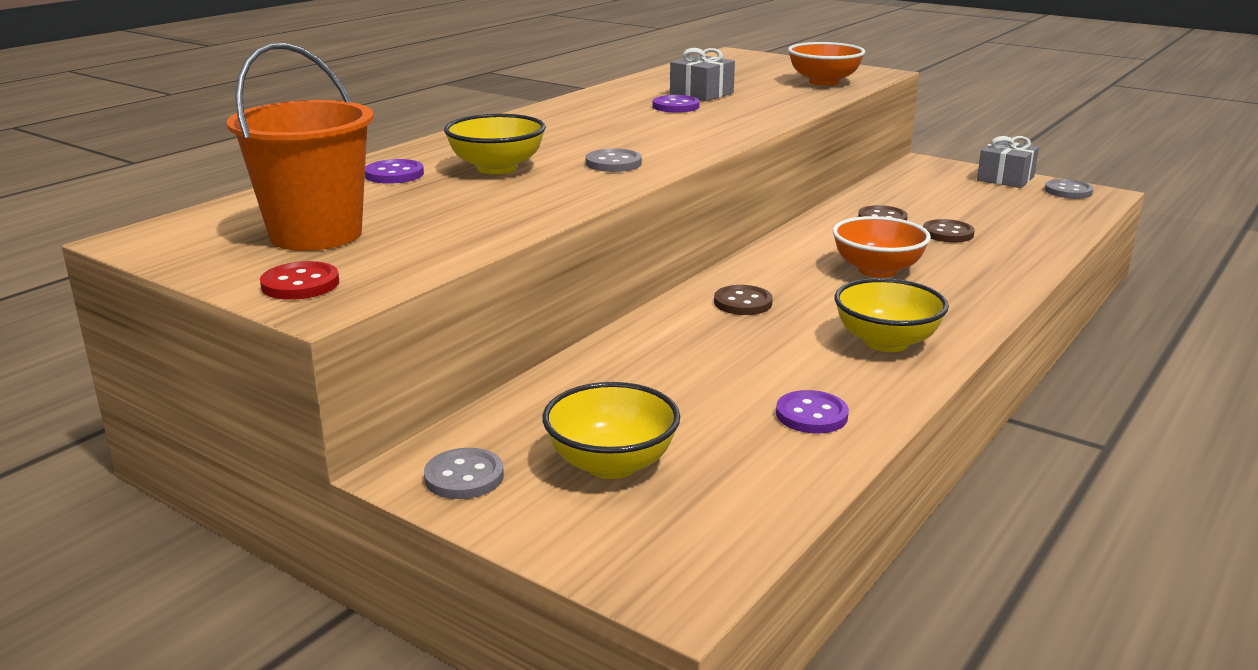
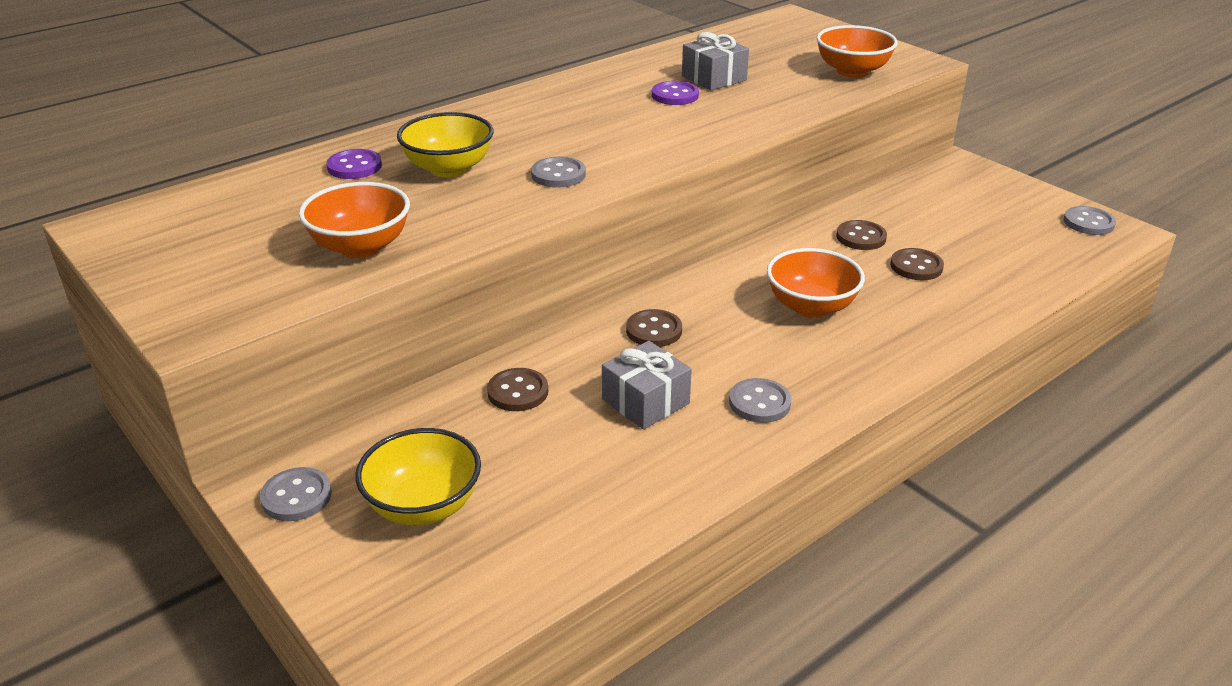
camera: 15 degrees right, 10 degrees up
(300, 284) = (191, 303): red button -> none
(316, 234) = (241, 240): orange bucket -> none
(455, 227) = (360, 247): none -> orange bowl
(642, 363) = (518, 392): none -> brown button
(811, 415) = (632, 481): purple button -> none
(886, 342) = (759, 403): yellow bowl -> grey button
(1005, 178) = (1030, 196): grey gift -> grey gift (645, 401)

